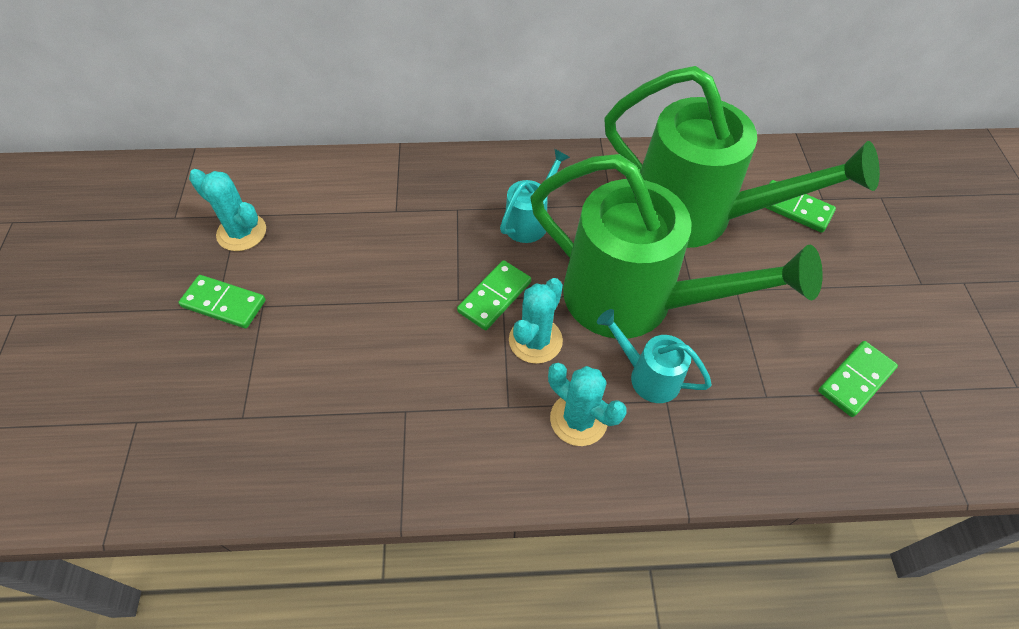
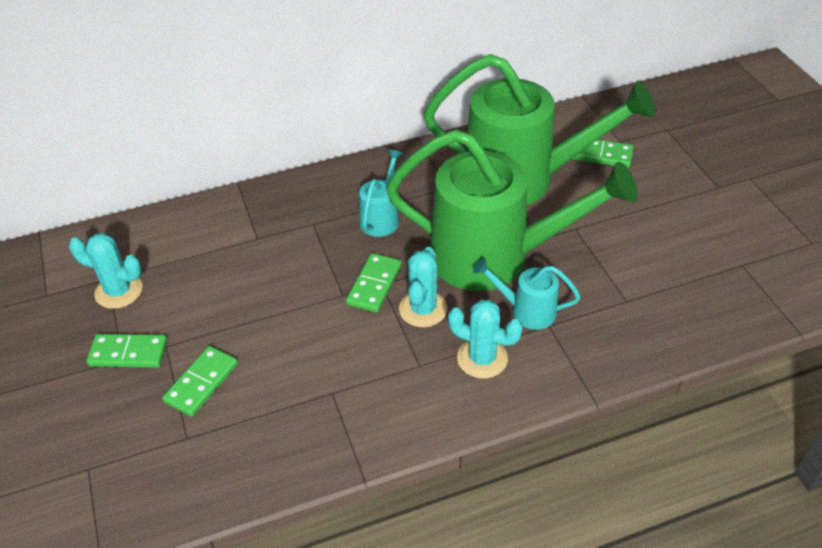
camera: 15 degrees left, 10 degrees down
(856, 380) = (691, 270): green domino -> green domino (201, 383)

